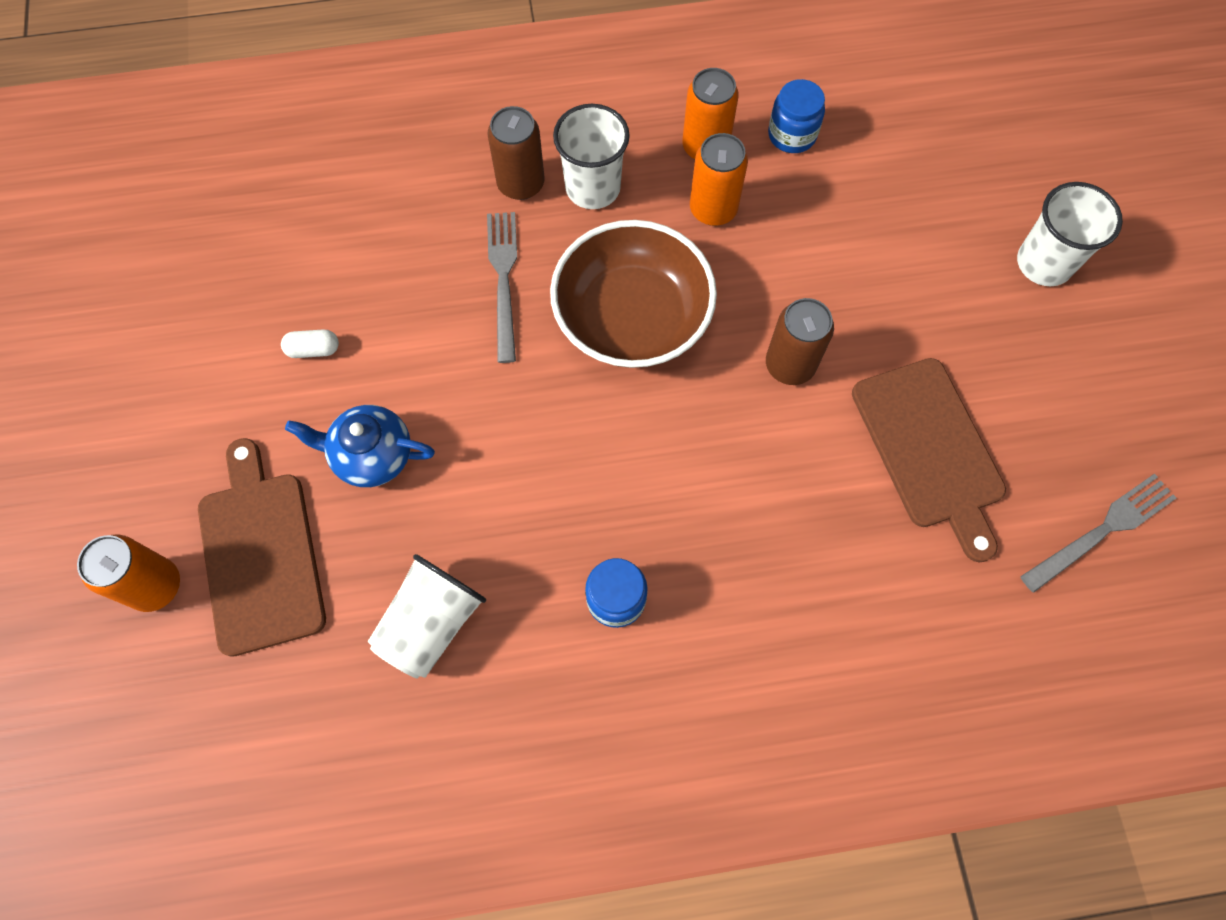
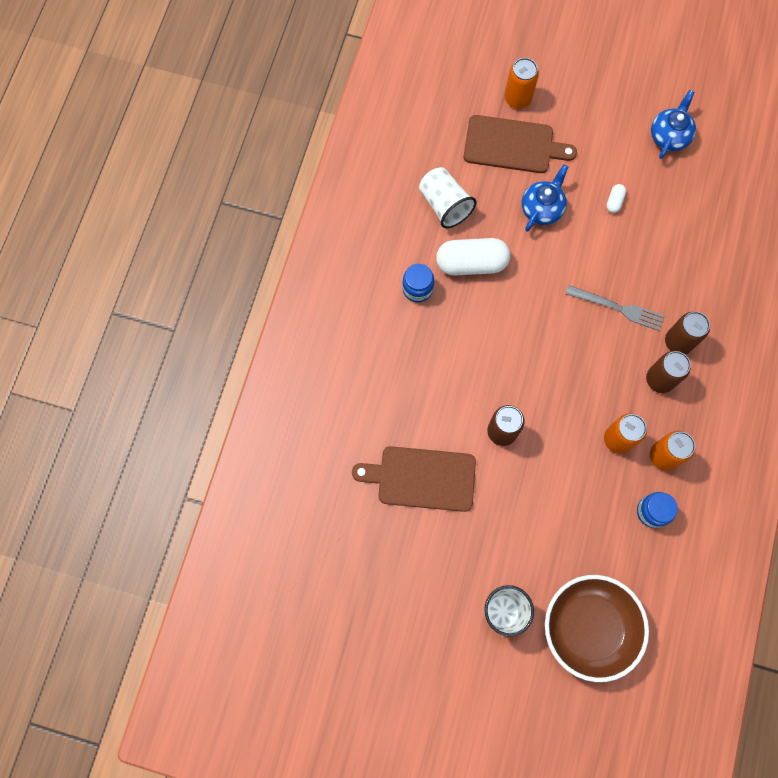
camera: 115 degrees right, 5 degrees up
(155, 311) = (669, 136): none -> blue teapot
(526, 528) = (471, 263): none -> white capsule
(593, 188) = (659, 379): white cup -> brown can
(632, 318) = (566, 363): brown bowl -> brown bowl (589, 627)
(1101, 531) = (338, 540): grey fork -> none

